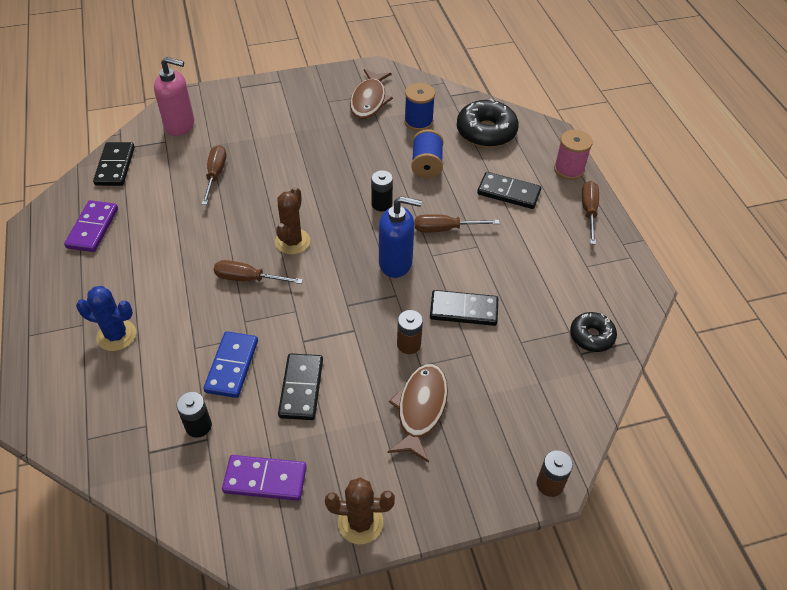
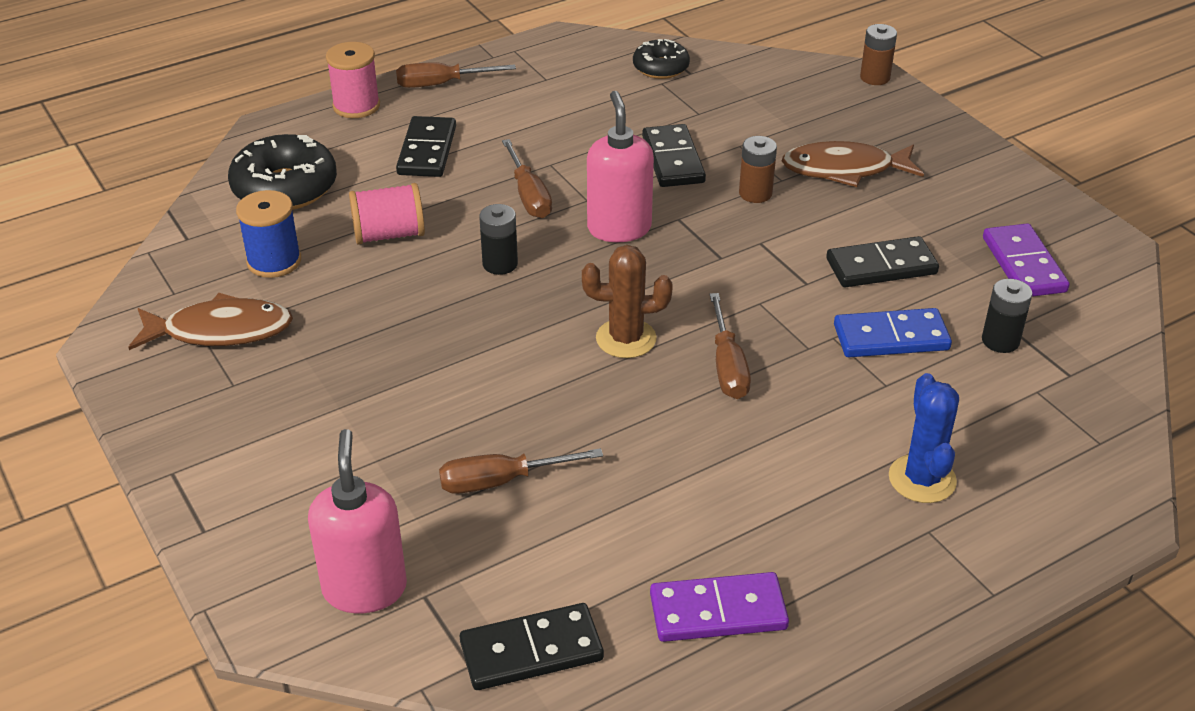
camera: 105 degrees left, 10 degrees down
(360, 522) = (1015, 186): brown cactus -> none
(396, 263) = (619, 228): blue soap dispenser -> pink soap dispenser
(426, 165) = (389, 234): blue spool -> pink spool

